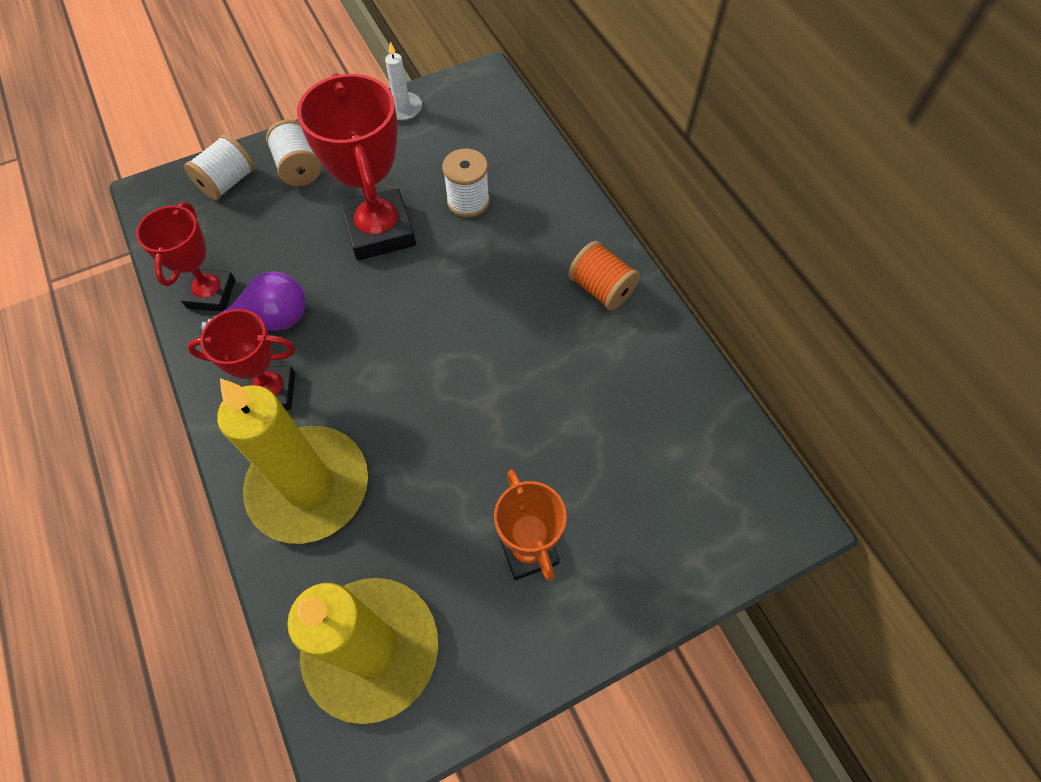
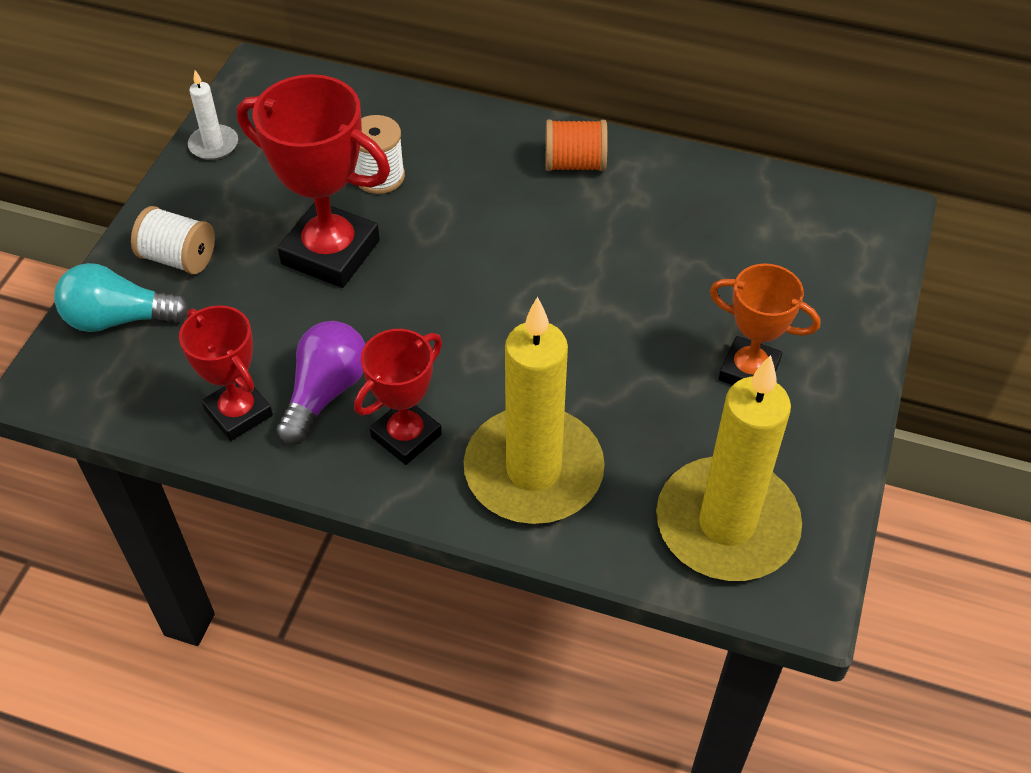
camera: 45 degrees left, 10 degrees down
(228, 182) = (119, 319): white spool -> turquoise light bulb

